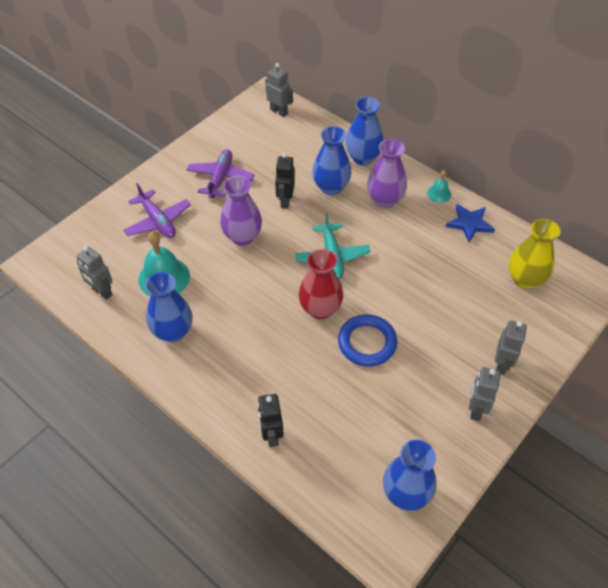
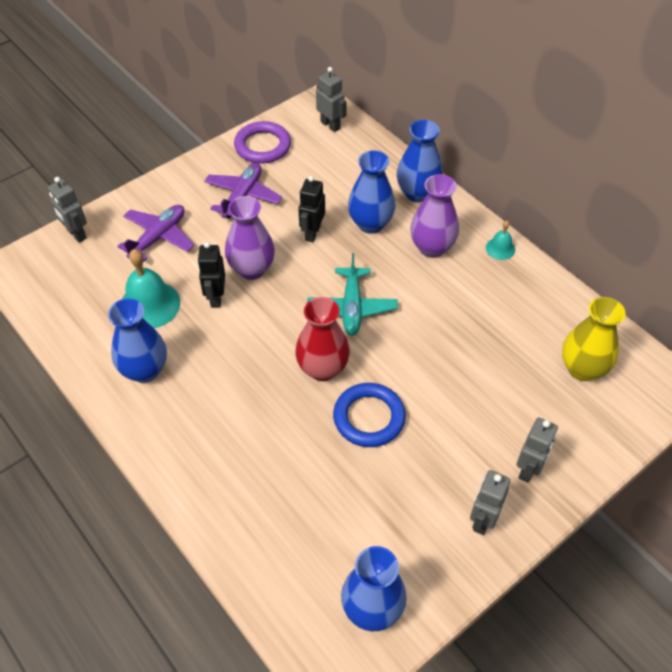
camera: 10 degrees right, 0 degrees up
(102, 292) = (75, 312): grey robot -> grey robot (76, 234)
(158, 221) = (158, 237): purple plane -> purple plane turned 120 degrees counterclockwise
(227, 135) = (262, 146): none -> purple ring
(271, 435) = (229, 511): black robot -> black robot (216, 298)
(469, 224) = (529, 290): blue star -> none

